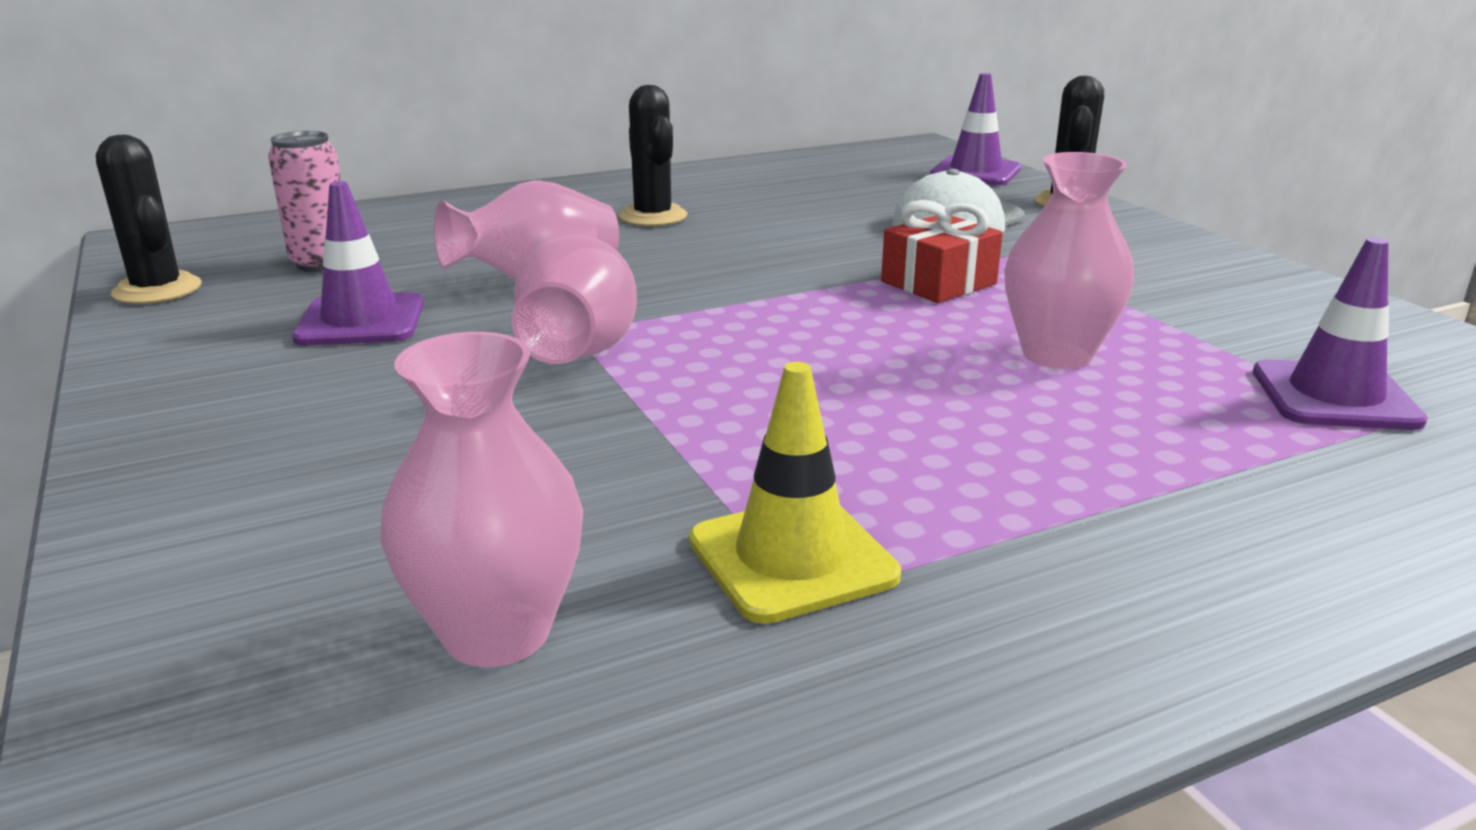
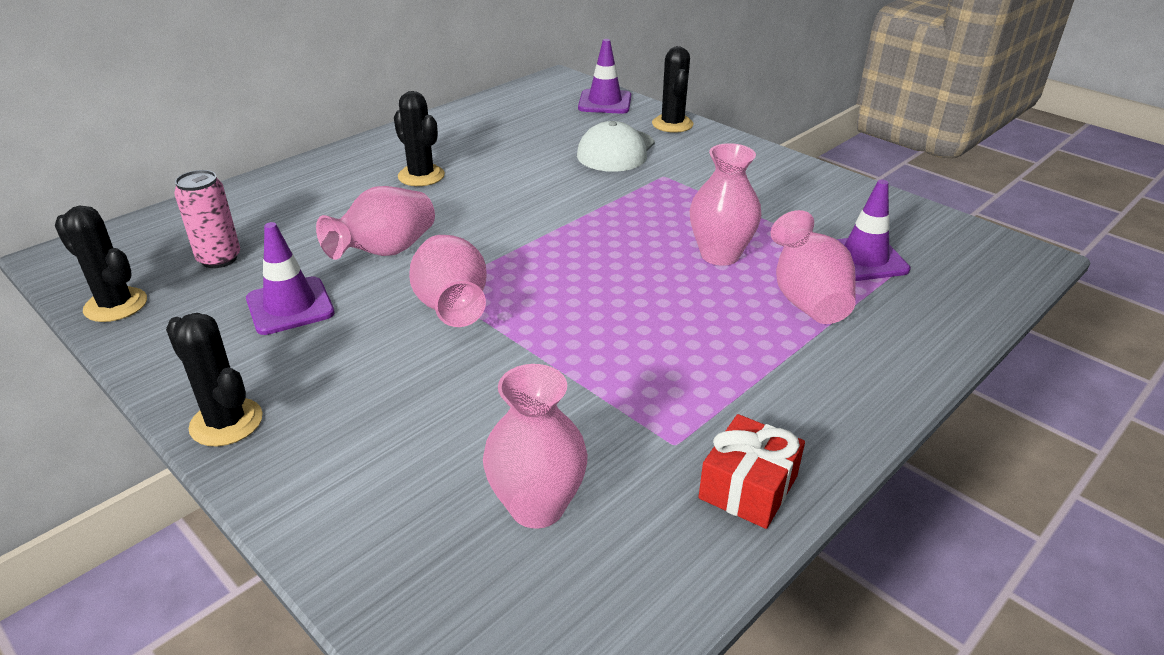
camera: 20 degrees left, 10 degrees up
(156, 430) = (226, 422): none -> black cactus
(792, 558) = (655, 424): yellow traffic cone -> none
(938, 283) = (630, 208): red gift -> red gift (748, 487)
(1190, 434) = (807, 300): none -> pink vase

